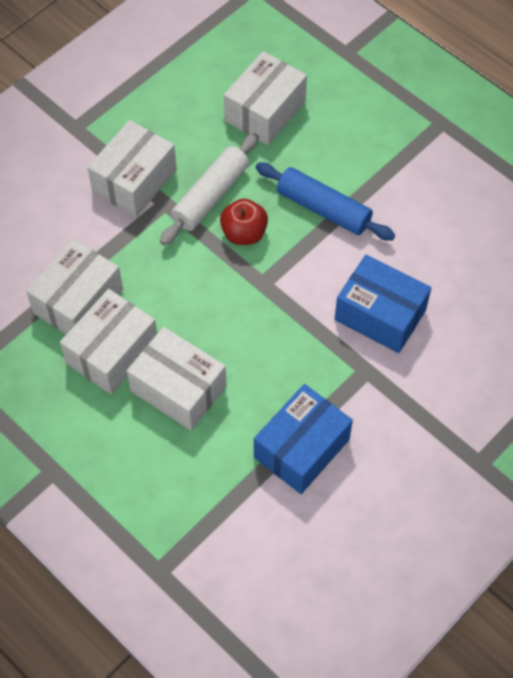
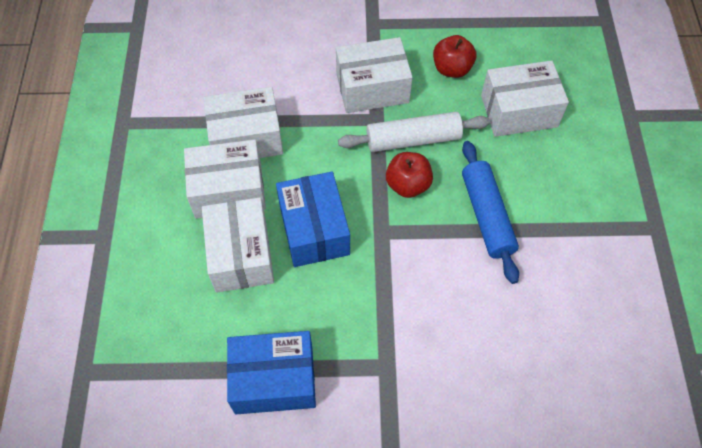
camera: 45 degrees right, 0 degrees up
(180, 117) = (452, 69): none -> red apple
(380, 315) = (444, 333): blue box -> blue box (314, 229)

